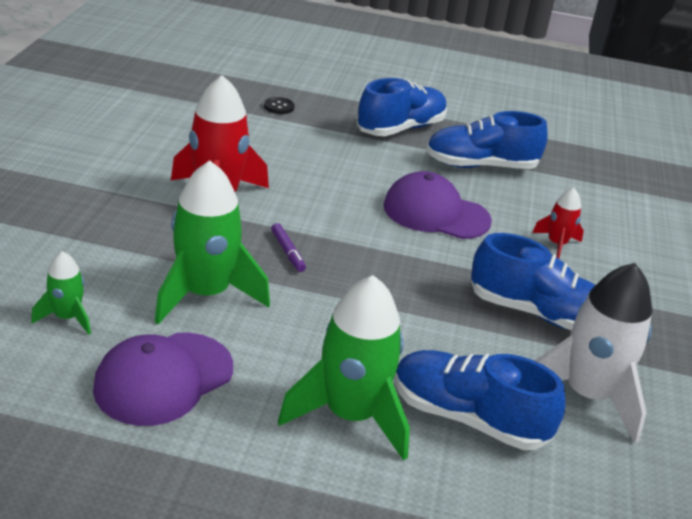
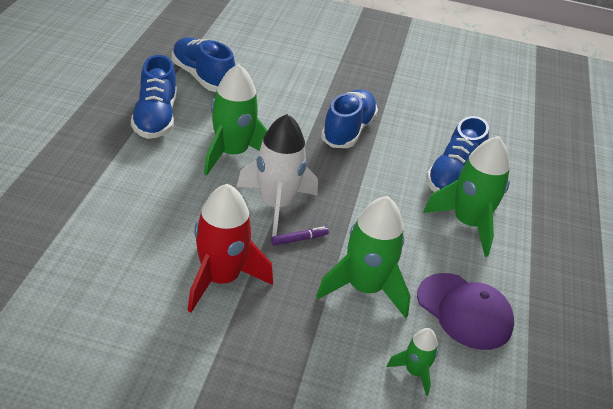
camera: 90 degrees left, 5 degrees up
(279, 107) = (32, 228): black button -> none
(400, 128) = (86, 151): blue shoe -> blue shoe (202, 77)
(436, 213) = (231, 154): purple cap -> green rocket
(557, 244) = (266, 105): red rocket -> none
(587, 395) = (419, 129): white rocket -> white rocket (276, 205)

